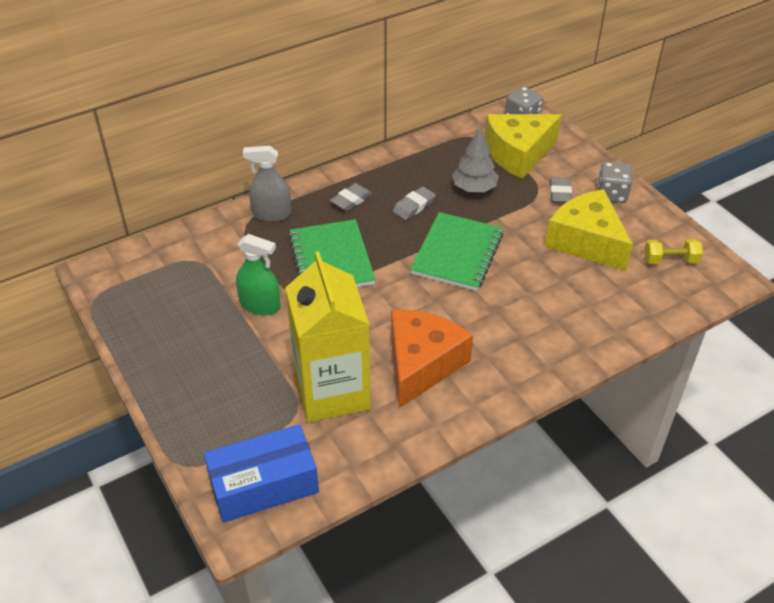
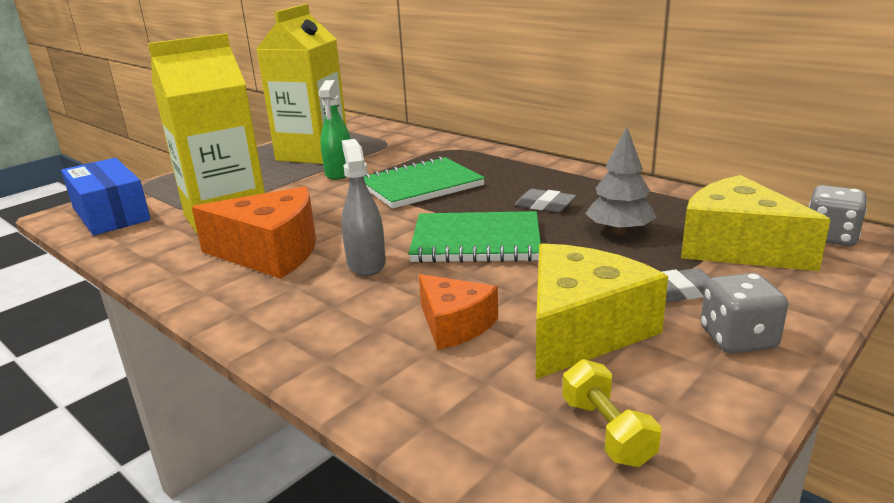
camera: 75 degrees right, 20 degrees down
(184, 318) = (312, 154): none -> yellow carton
(271, 214) = (471, 154): grey spray bottle -> grey spray bottle (366, 263)
(351, 200) = (524, 177): grey eraser -> none
(564, 288) = (454, 325): none -> orange cheese

